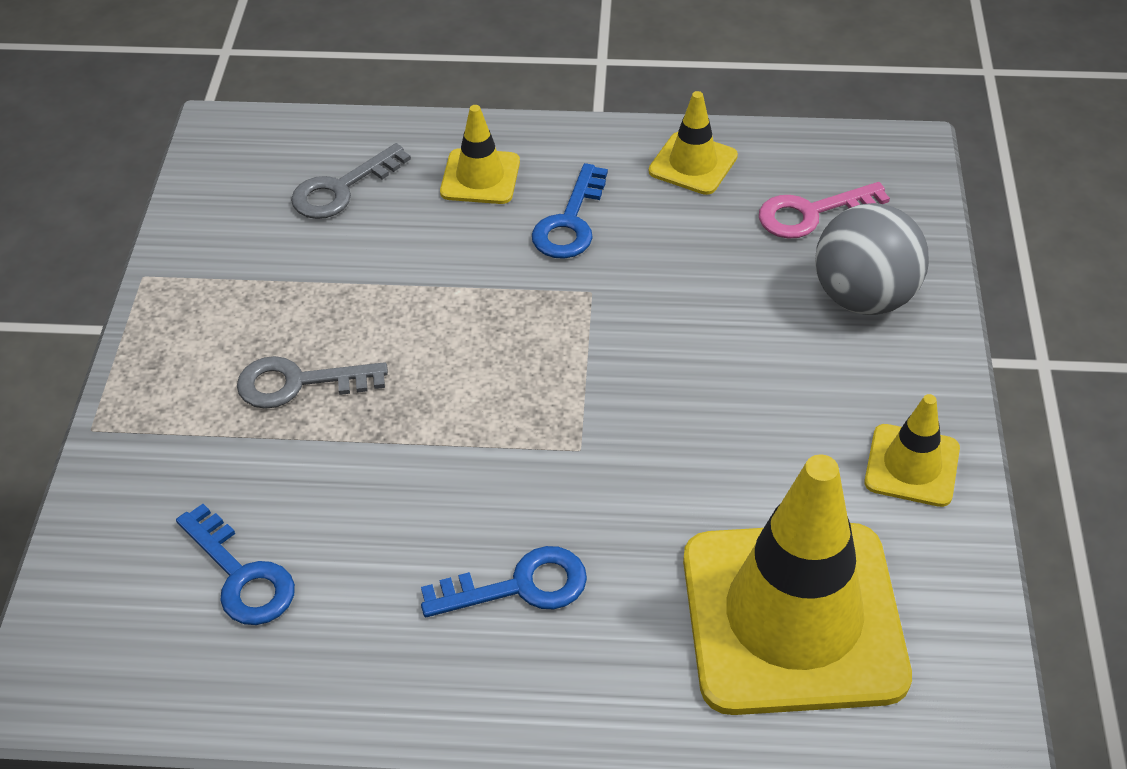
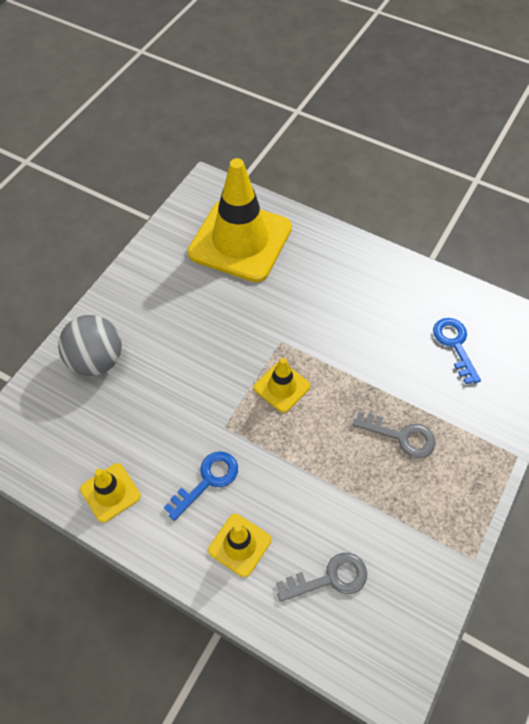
camera: 155 degrees left, 10 degrees up
(520, 586) = (338, 293): blue key -> none
(811, 213) = (77, 423): pink key -> none
(912, 465) = (148, 275): yellow traffic cone -> yellow traffic cone (282, 387)

